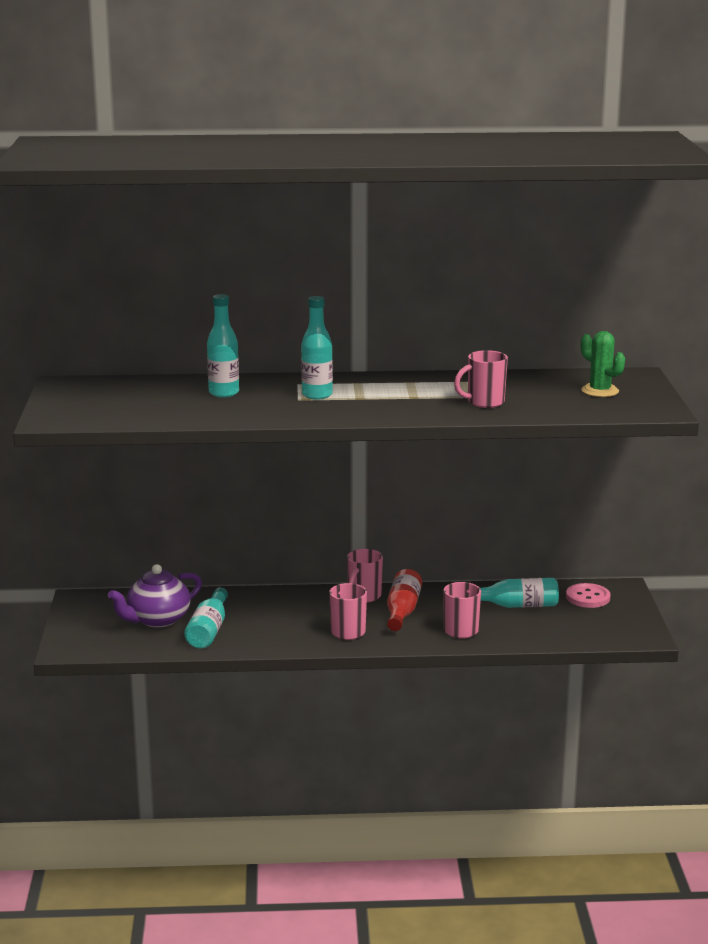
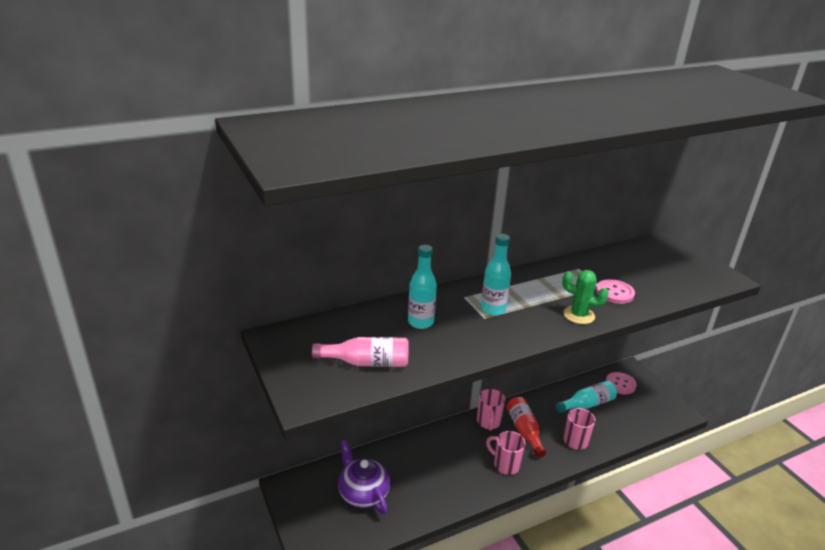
camera: 25 degrees left, 10 degrees up
(134, 409) = (367, 362): none -> pink bottle
(157, 620) = (363, 493): purple teapot -> purple teapot turned 120 degrees clockwise
(209, 630) = (409, 494): turquoise bottle -> none
(484, 402) = (614, 293): pink mug -> pink button
(600, 391) = (668, 263): green cactus -> green cactus (578, 315)

